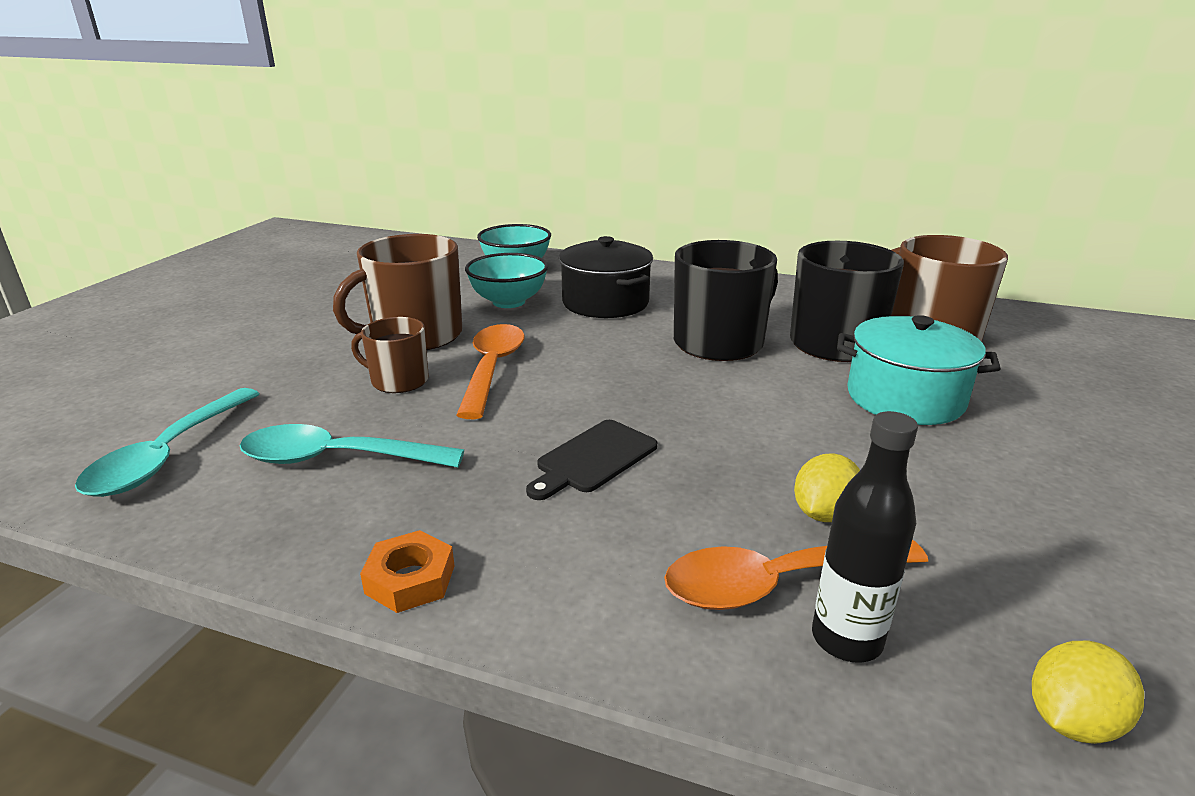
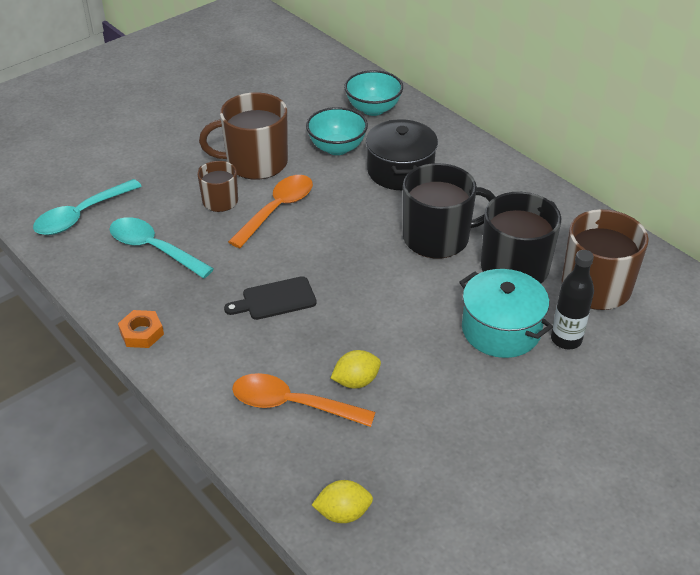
camera: 30 degrees right, 15 degrees up
(846, 639) = (293, 442): black bottle -> black bottle (566, 340)

